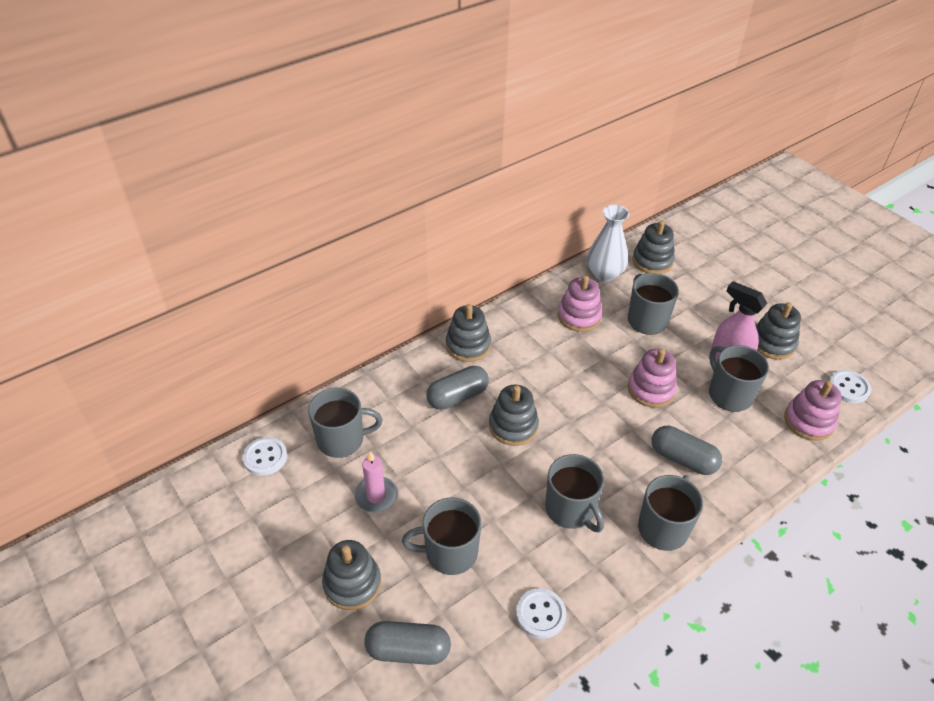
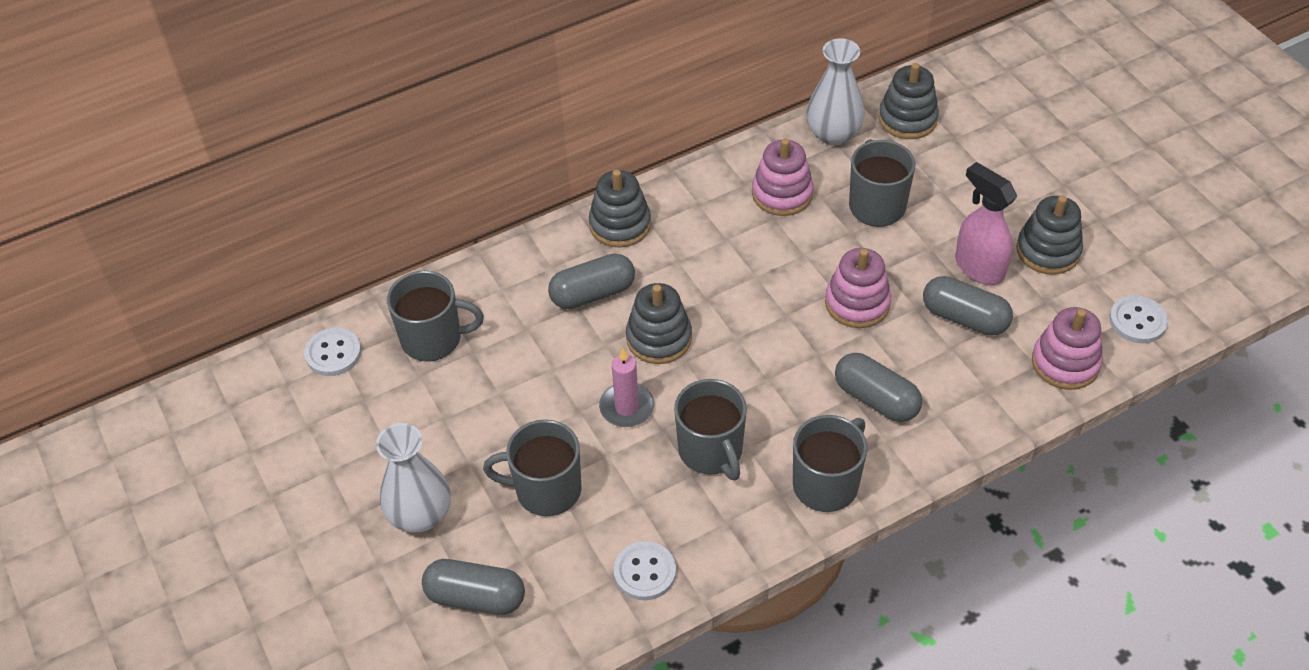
camera: 10 degrees right, 5 degrees up
(352, 583) = (420, 515): grey stacking toy -> white vase
(376, 496) = (465, 413): pink candle -> pink candle (627, 407)
(729, 394) = (964, 318): grey mug -> grey capsule

